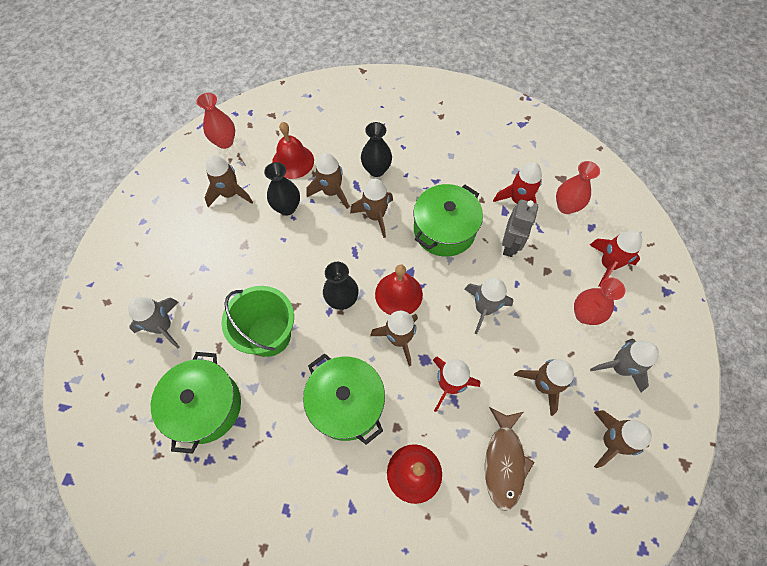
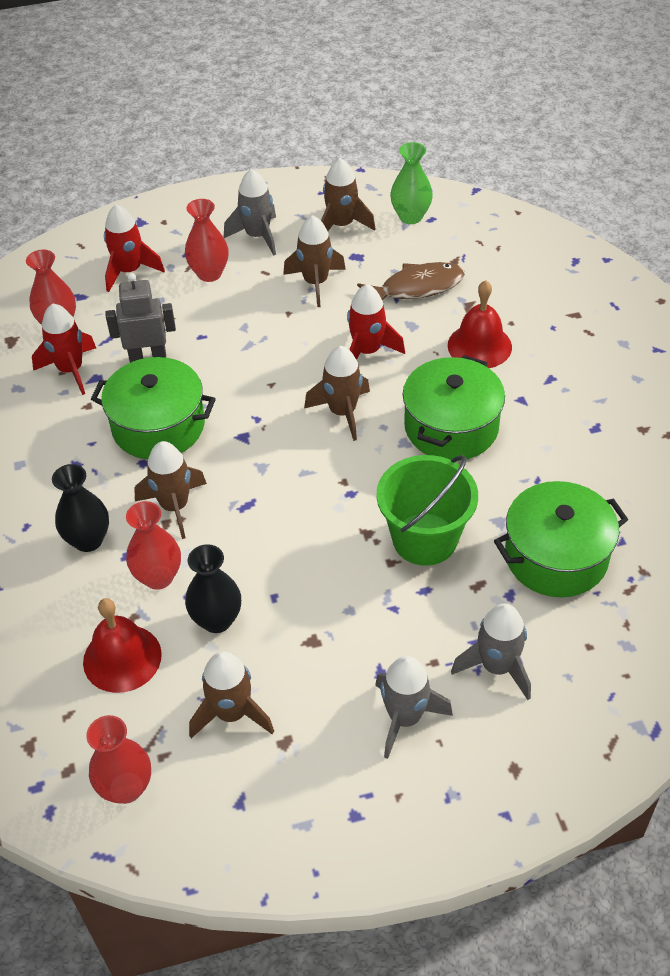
camera: 115 degrees left, 15 degrees down
(331, 192) = (158, 577): brown rocket -> red vase
(342, 300) = (327, 487): black vase -> none
(398, 294) = (282, 435): red bell -> none
(484, 308) = (253, 353): grey rocket -> grey rocket (405, 718)
(602, 510) = (410, 217): none -> green vase

